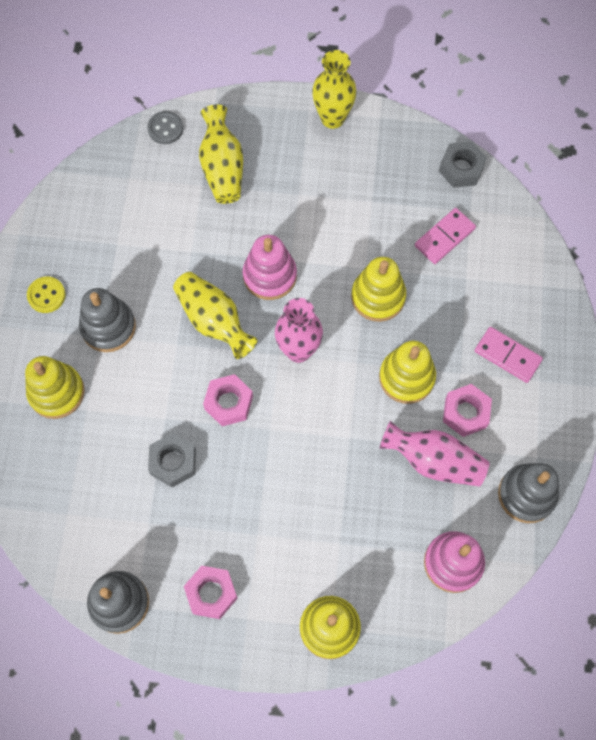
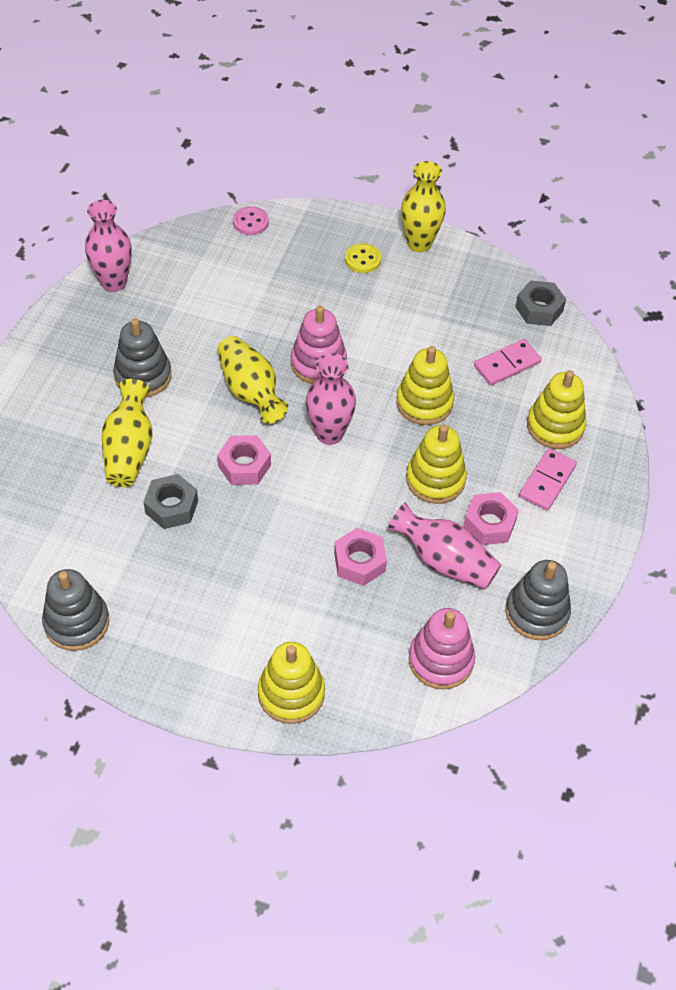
camera: 10 degrees right, 15 degrees down
(46, 295) = (90, 338): yellow button -> yellow button (362, 259)
(51, 228) = (114, 283): none -> pink vase
(56, 392) = (73, 422): yellow stacking toy -> yellow stacking toy (555, 426)
(165, 129) = (250, 222): grey button -> pink button
(211, 593) = (175, 634): pink nut -> pink nut (359, 562)
(222, 168) = (297, 264): yellow vase -> yellow vase (129, 449)
(507, 356) = (547, 481): pink domino -> pink domino turned 75 degrees clockwise

